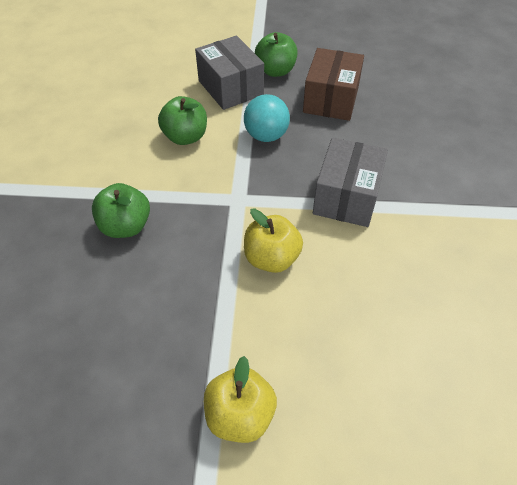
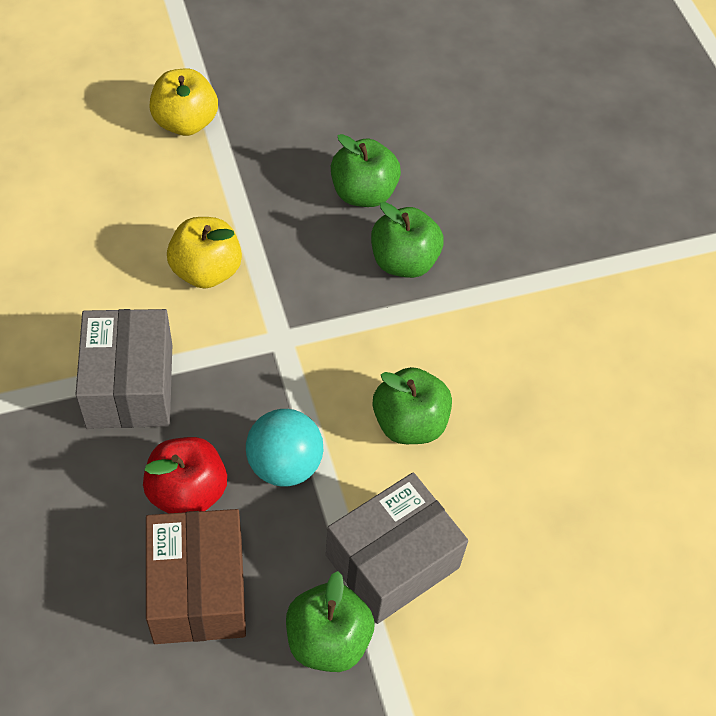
camera: 155 degrees right, 5 degrees up
(120, 288) = (363, 193): none -> green apple
(230, 88) = (392, 561): grey box -> grey box turned 75 degrees counterclockwise
(325, 137) = (187, 492): none -> red apple

